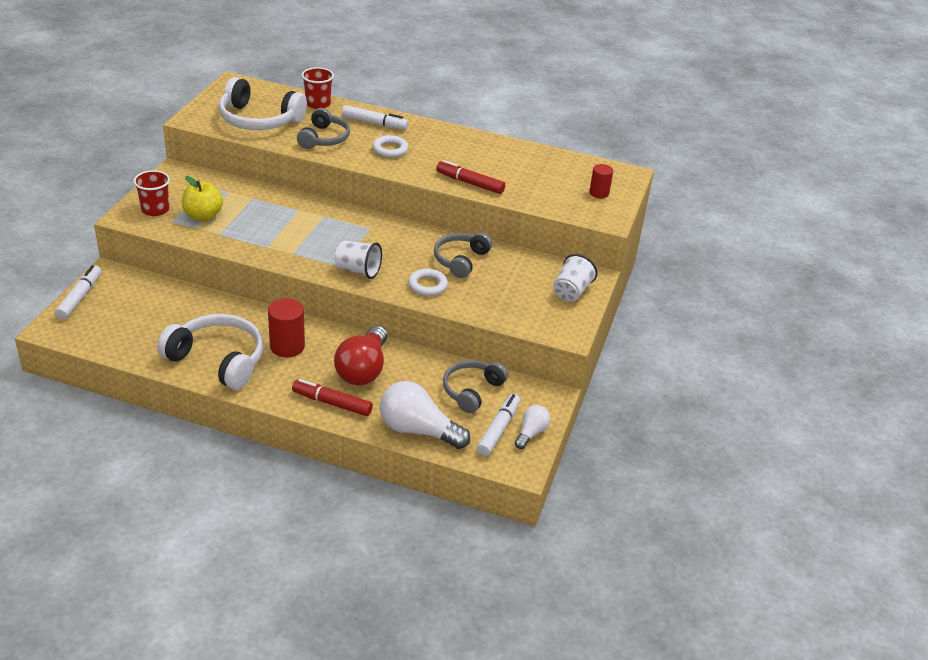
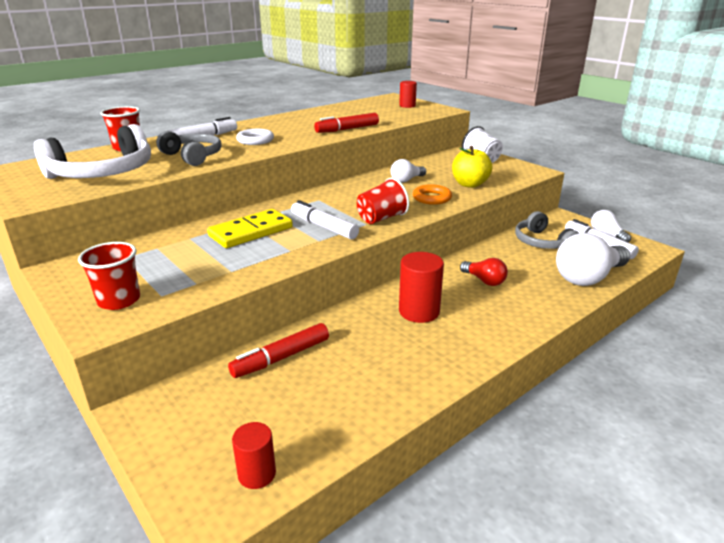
camera: 55 degrees left, 10 degrees down
(80, 297) = (163, 456): white marker -> white marker (323, 227)
(84, 333) = (257, 474): none -> red cylinder
(203, 216) = (181, 272): yellow apple -> yellow apple (469, 184)
(218, 360) = (410, 363): white headphones -> none
(283, 219) = (251, 232): none -> yellow domino
(332, 403) = (529, 310): red marker -> red marker (281, 358)
(358, 270) = (381, 218): white cup -> red cup
(363, 369) = (484, 281): red light bulb -> red light bulb, size x0.54
(427, 285) = (432, 198): white ring -> orange ring
(460, 260) = (406, 180): grey headphones -> white light bulb

